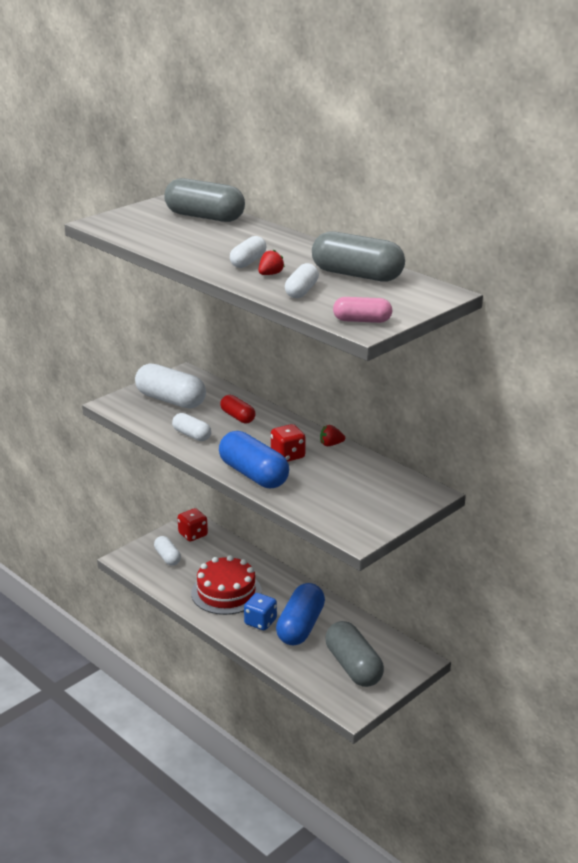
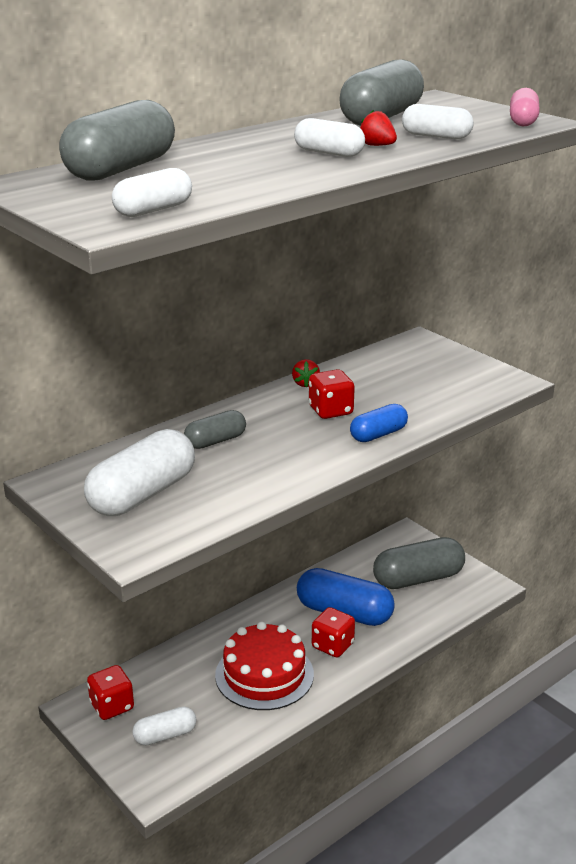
camera: 85 degrees left, 0 degrees up
(192, 435) = (262, 477): white capsule -> white capsule (153, 210)
(238, 417) = (215, 441): red capsule -> grey capsule
(253, 475) = (378, 434): blue capsule -> blue capsule, size x0.56
(260, 622) = (332, 645): blue dice -> red dice

